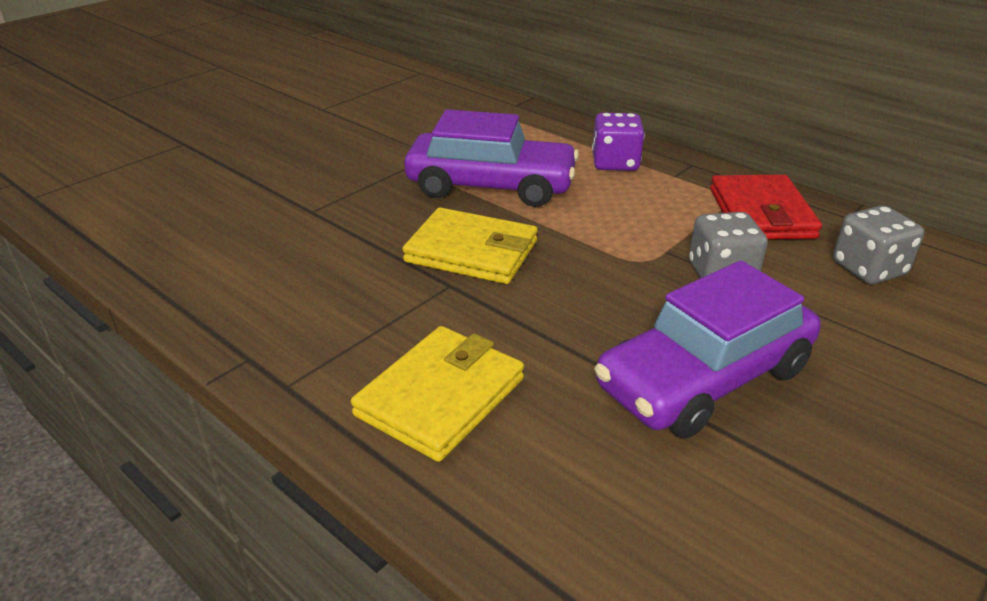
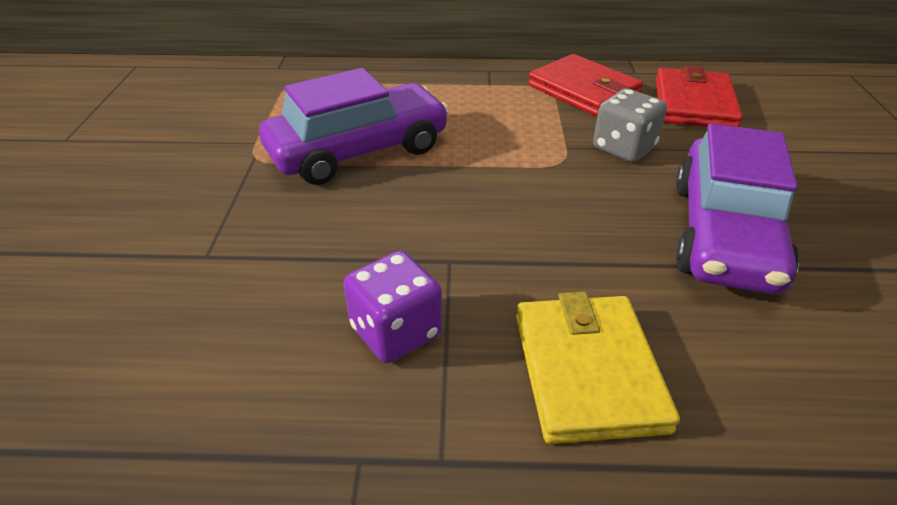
camera: 40 degrees left, 5 degrees up
(471, 252) = (425, 220): yellow wallet -> none
(615, 163) = (433, 90): purple dice -> purple dice (395, 332)
(868, 269) = (694, 104): grey dice -> red wallet

